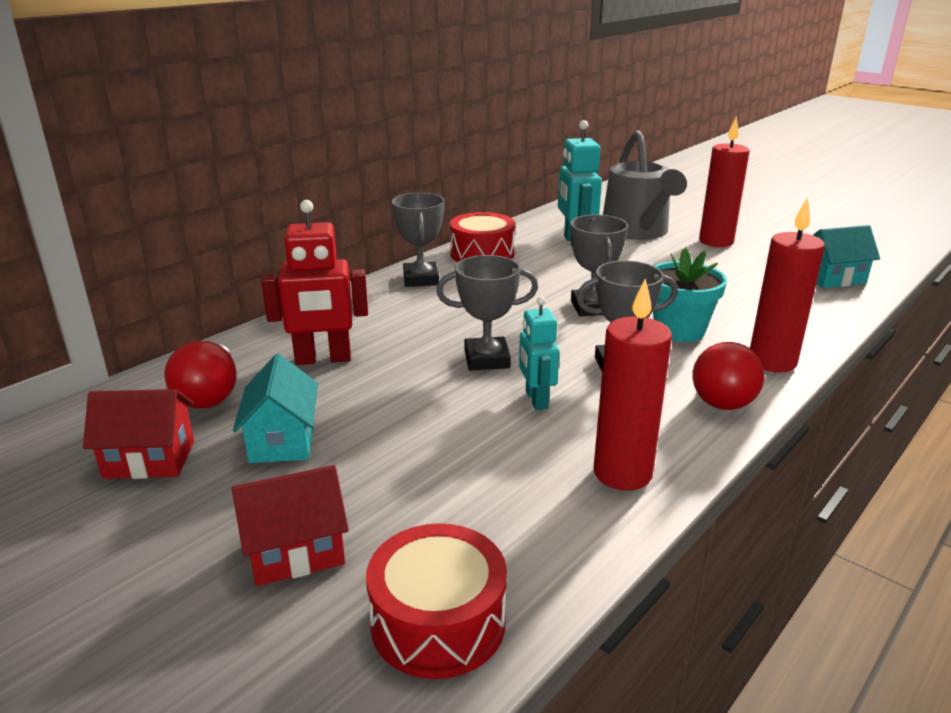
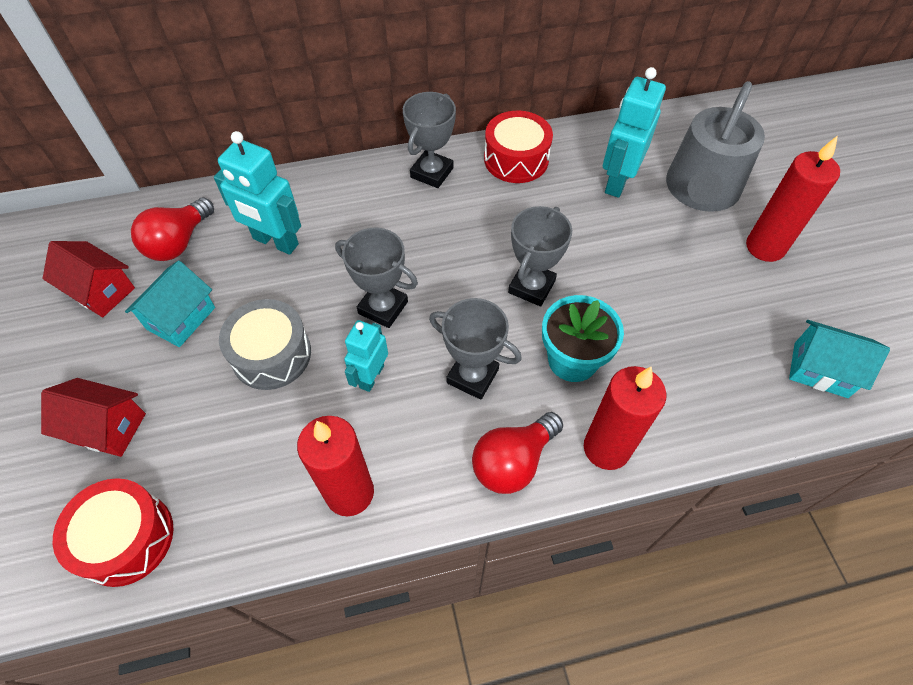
camera: 35 degrees right, 30 degrees up
(323, 359) = (275, 242): red robot -> turquoise robot
(419, 425) = (271, 354): none -> grey drum

